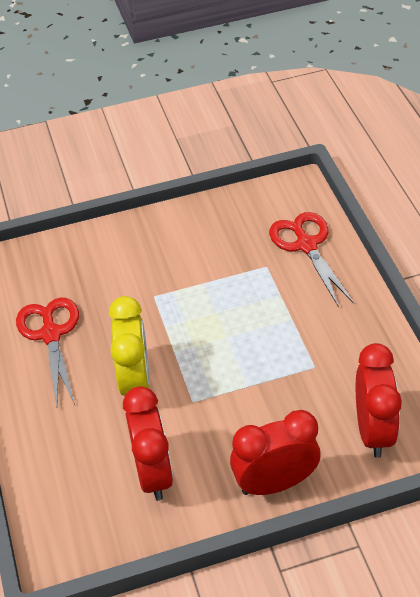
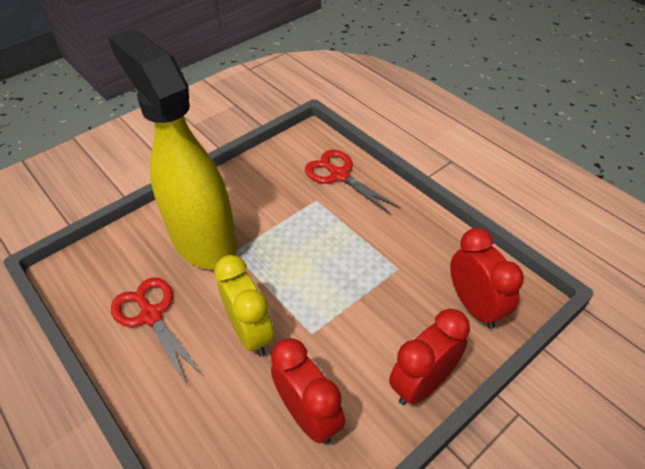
camera: 25 degrees left, 0 degrees up
(130, 275) = (203, 240): none -> yellow spray bottle

